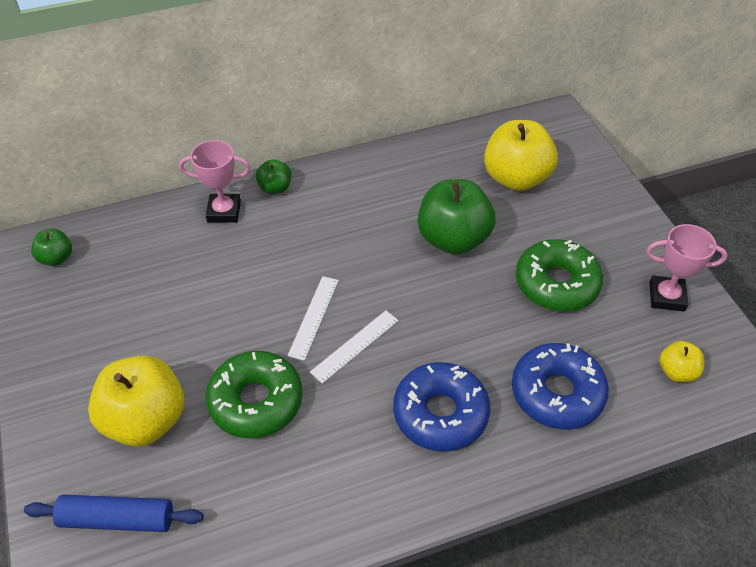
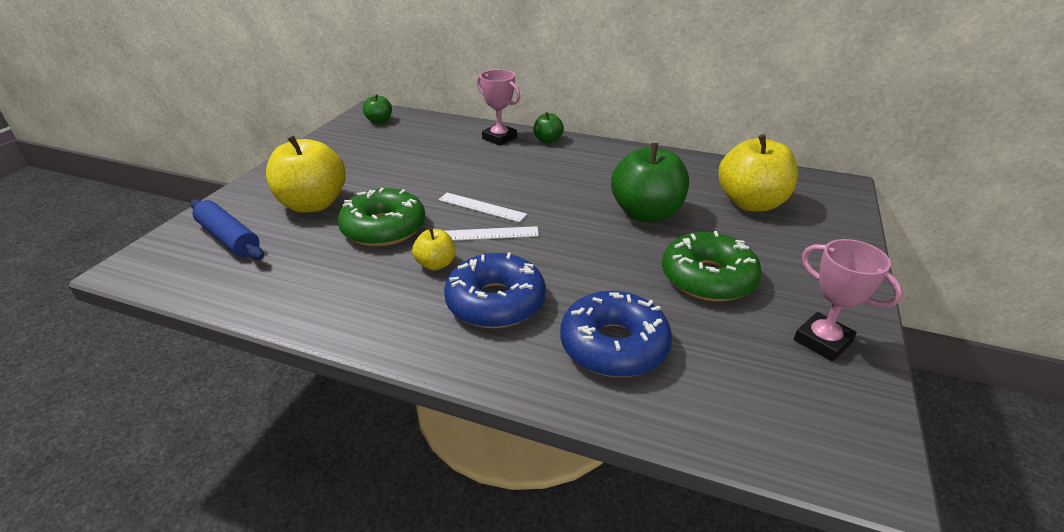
camera: 40 degrees right, 15 degrees down
(313, 317) = (482, 207): white ruler -> white ruler turned 60 degrees clockwise
(676, 372) = (766, 401): yellow apple -> yellow apple (436, 264)

